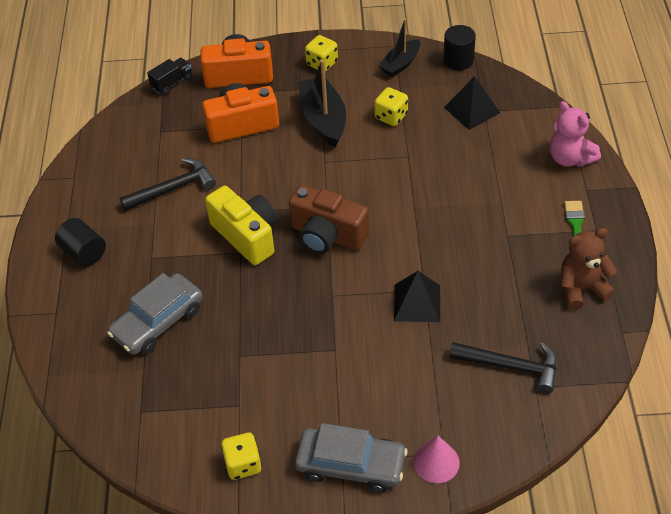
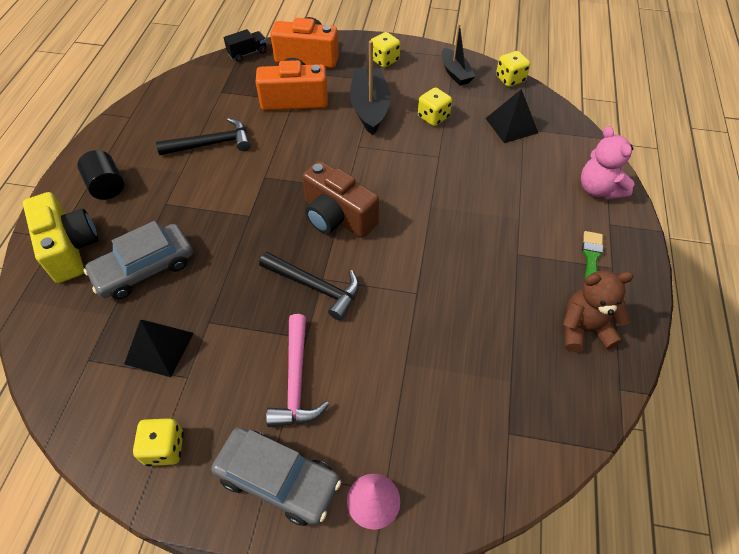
camera: 10 degrees right, 5 degrees up
(246, 236) = (261, 201): yellow camera -> yellow camera (70, 248)
(339, 387) = (296, 381): none -> pink hammer
(400, 64) = (455, 73): black boat -> black boat turned 75 degrees counterclockwise
(417, 303) = (405, 305): black pyramid -> black pyramid (159, 348)
(458, 60) = (510, 79): black cylinder -> yellow dice
(511, 366) = (487, 402): black hammer -> black hammer (315, 287)

